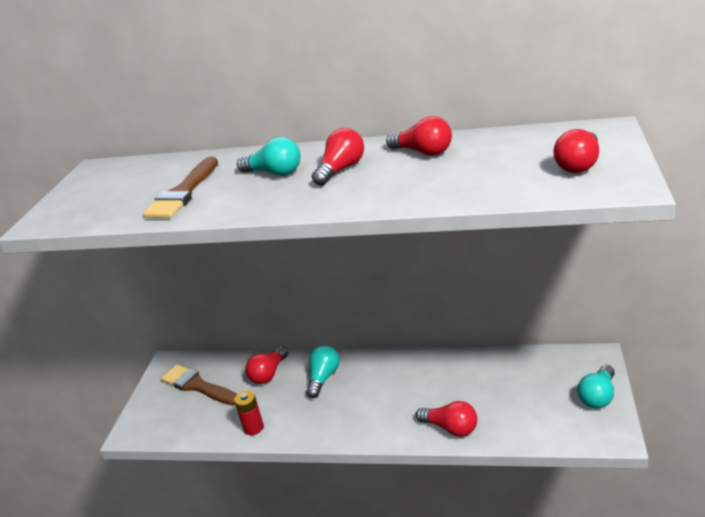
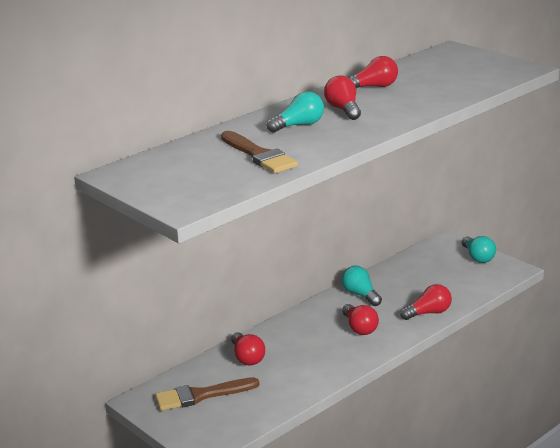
camera: 55 degrees left, 5 degrees down
(253, 428) = (301, 386): red battery -> none
(323, 378) = (295, 337): turquoise light bulb -> turquoise light bulb (360, 295)
(579, 165) = (479, 67): red light bulb -> red light bulb (359, 328)

